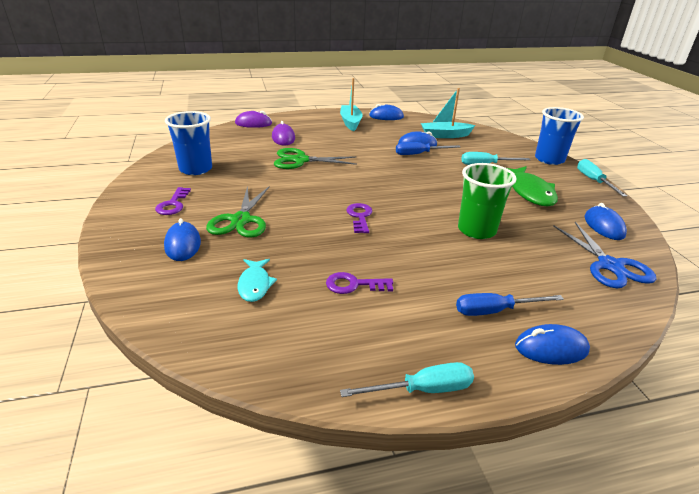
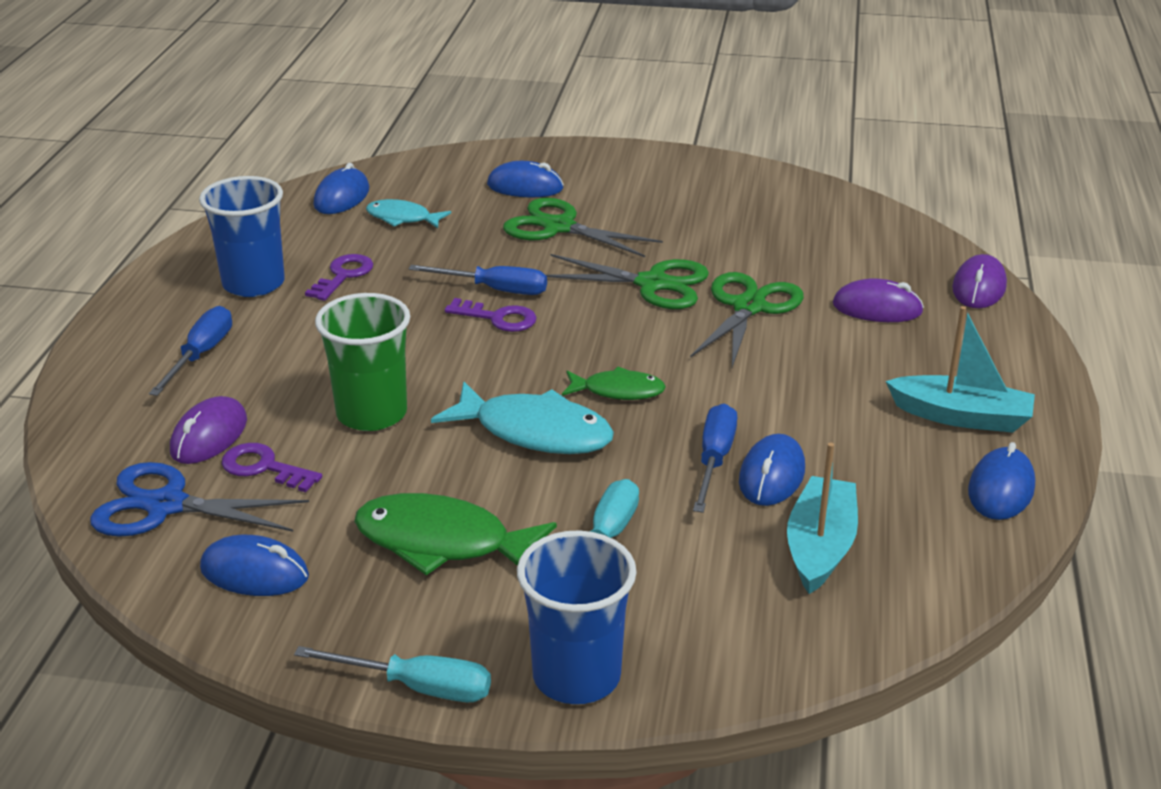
camera: 115 degrees right, 0 degrees up
(173, 204) = (639, 187): purple key -> purple key (264, 467)
(195, 169) = (756, 211): blue cup -> blue cup (253, 284)
(293, 183) = (652, 284): none -> green scissors
(331, 224) = (495, 290): none -> blue screwdriver
(394, 177) = (618, 391): none -> green fish
(422, 390) = (160, 274): turquoise screwdriver -> none
(442, 188) = (535, 432): none -> turquoise fish
(551, 348) = (111, 367): blue mouse -> blue mouse (342, 197)
(553, 274) = (209, 436): none -> purple mouse

